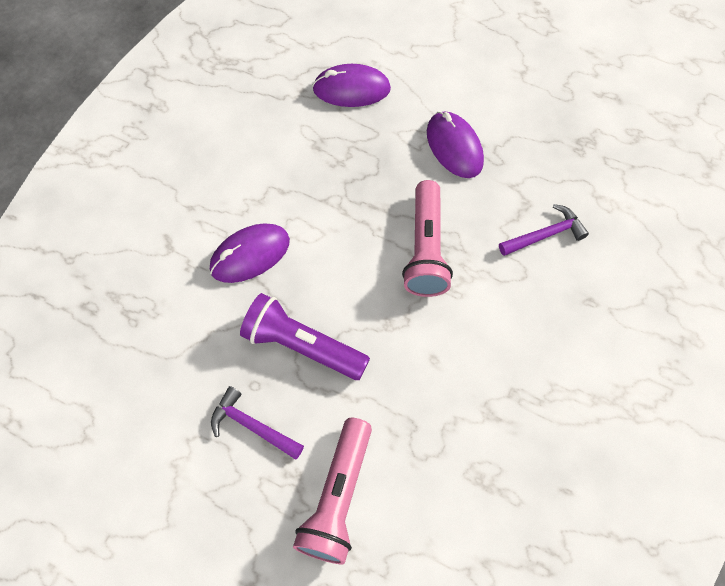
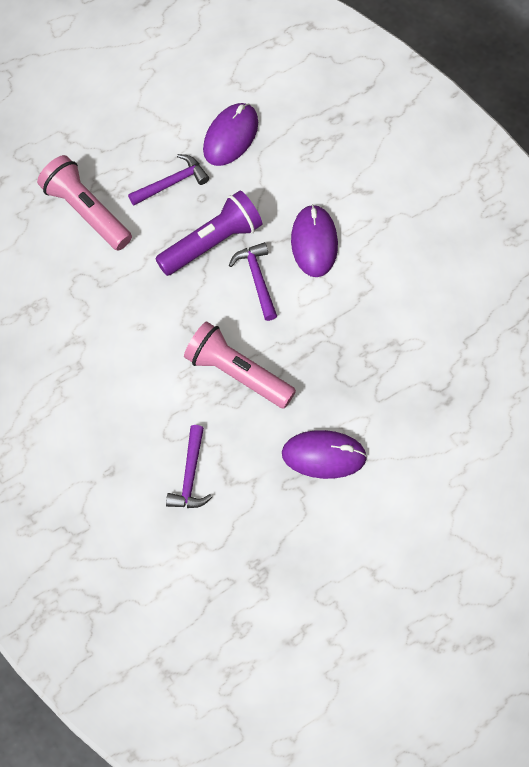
camera: 120 degrees right, 0 degrees up
(319, 283) = (257, 279): none -> purple hammer
(351, 89) = (441, 404): purple mouse -> purple mouse (230, 136)

